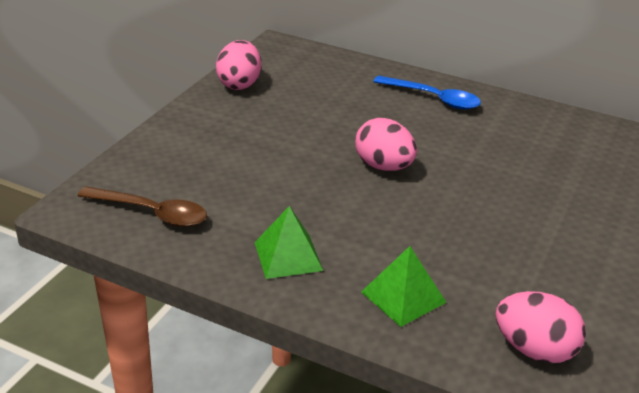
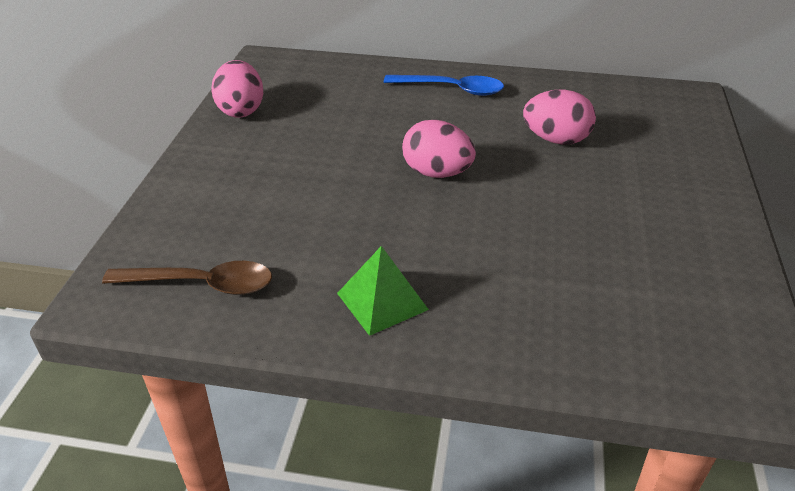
camera: 15 degrees left, 5 degrees up
(403, 297) = (529, 320): green pyramid -> none
(534, 350) = (691, 348): pink egg -> pink egg (556, 139)

